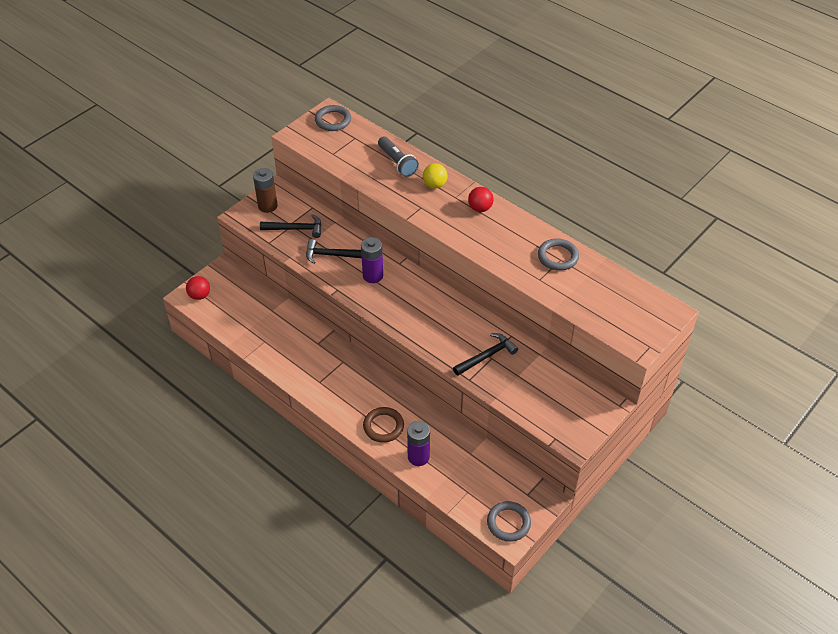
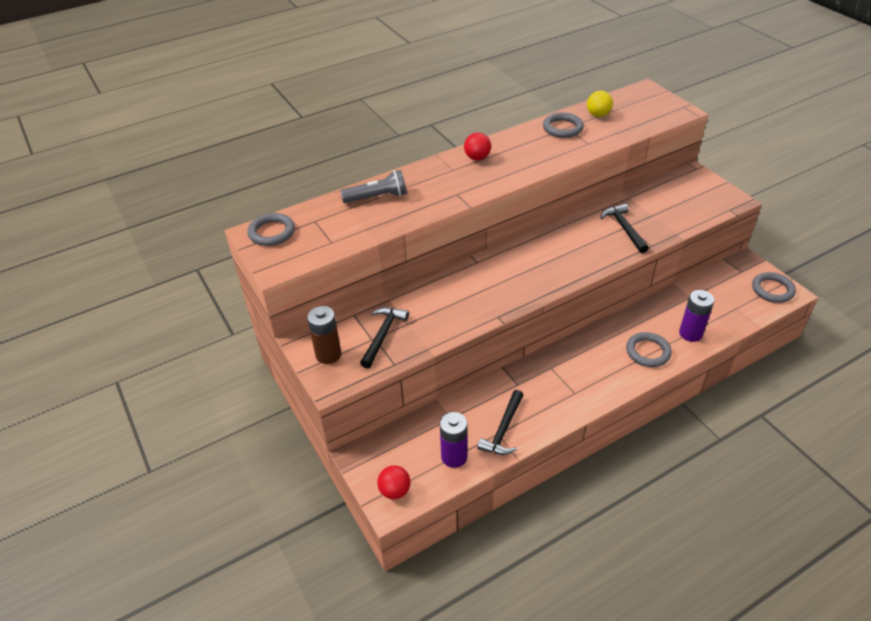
camera: 70 degrees left, 5 degrees down
(332, 255) = (441, 311): black hammer -> black hammer (503, 430)
(373, 276) = (487, 284): purple battery -> purple battery (454, 457)
(383, 426) = (648, 352): brown ring -> grey ring
(434, 185) = (427, 179): yellow ball -> yellow ball (598, 115)

